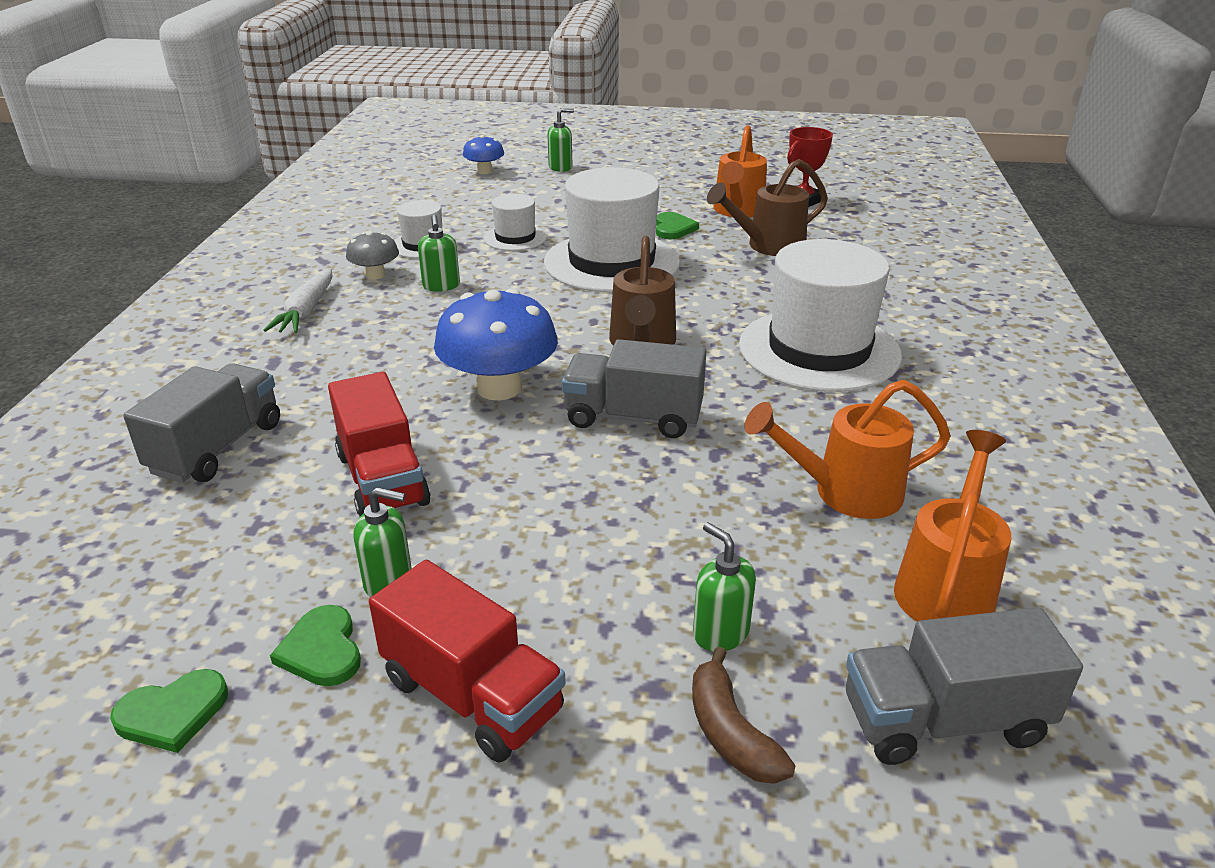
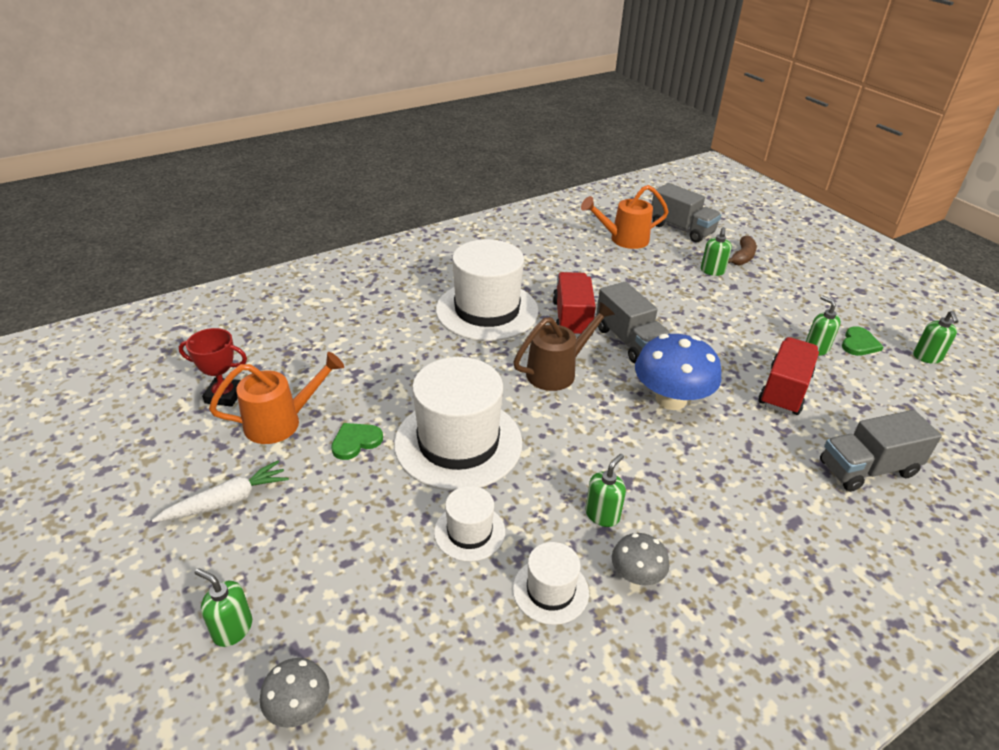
camera: 130 degrees left, 5 degrees up
(172, 713) = (927, 357): green heart -> green soap dispenser
(306, 311) = (732, 567): white carrot -> white carrot (227, 501)
(472, 695) = (813, 304): red truck -> red truck (572, 319)
(484, 171) = (299, 707): blue mushroom -> grey mushroom
(768, 246) = (348, 378): brown watering can -> none
(845, 492) = (601, 270): orange watering can -> none

